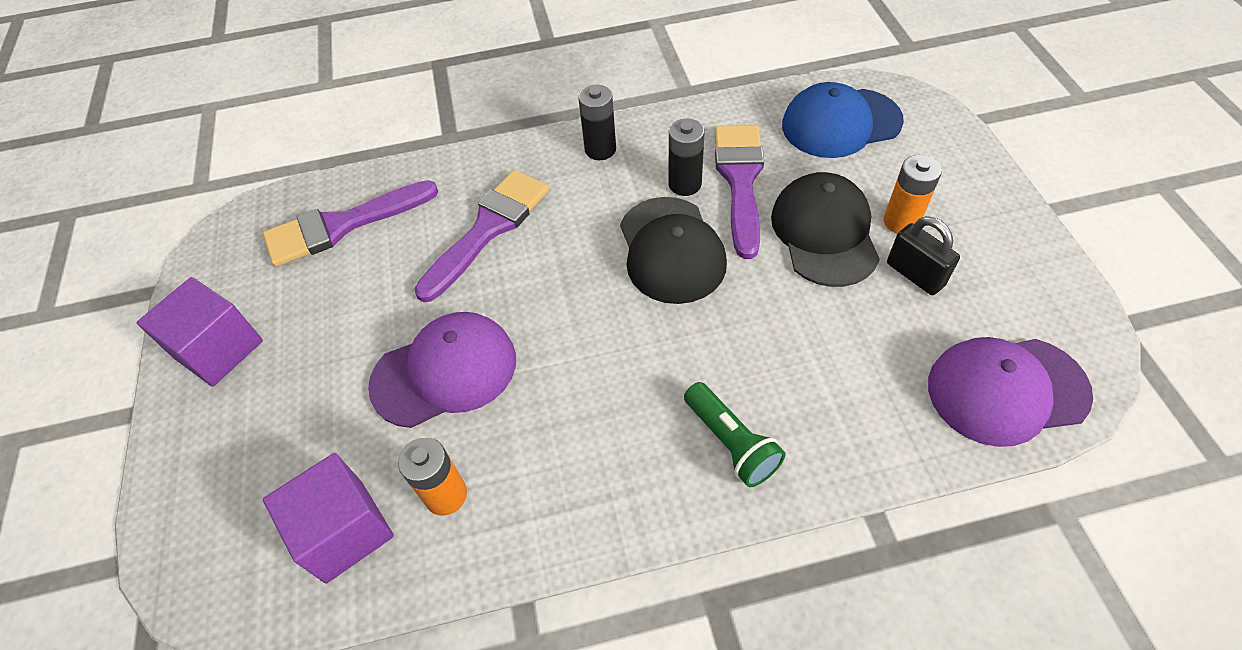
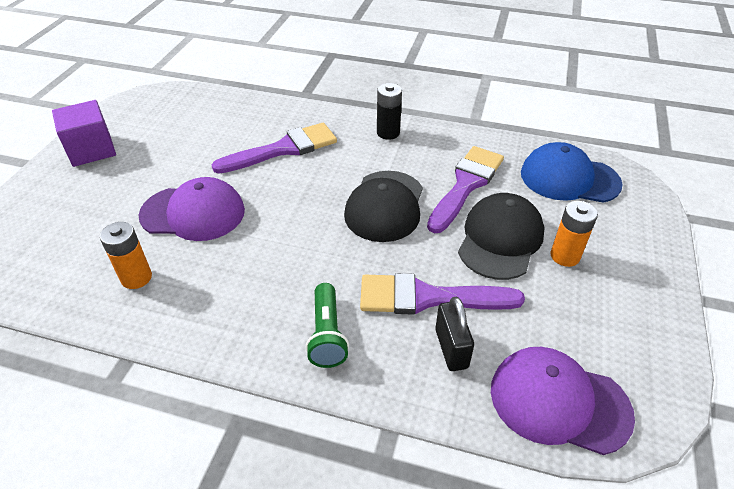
camera: 25 degrees right, 10 degrees down
(341, 226) = (205, 116): purple brush -> purple brush (428, 297)
(344, 531) = (70, 269): purple cube -> none
(685, 184) = (426, 172): black battery -> none
(915, 274) = (548, 293): black padlock -> black padlock (451, 348)

